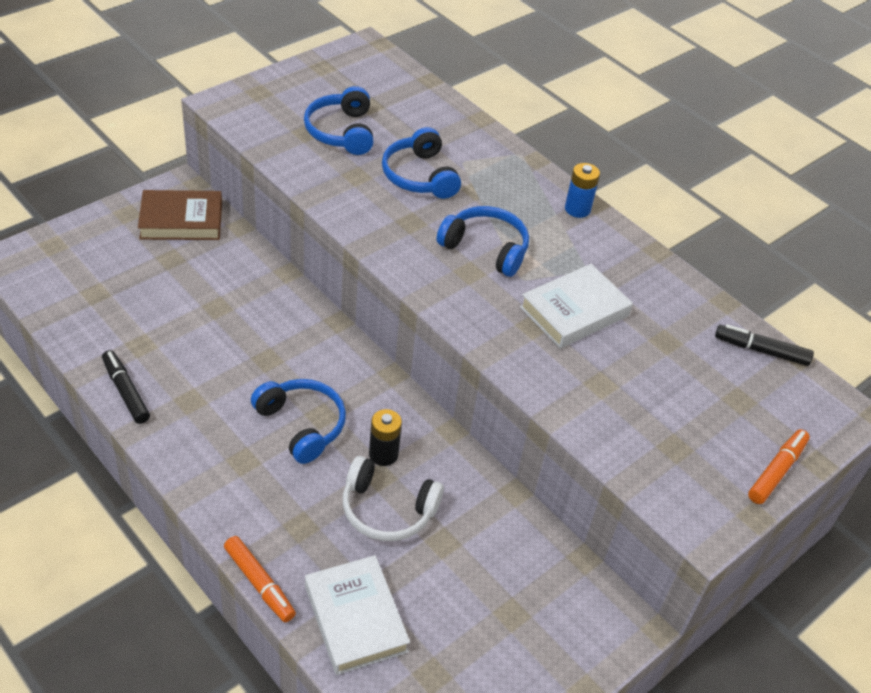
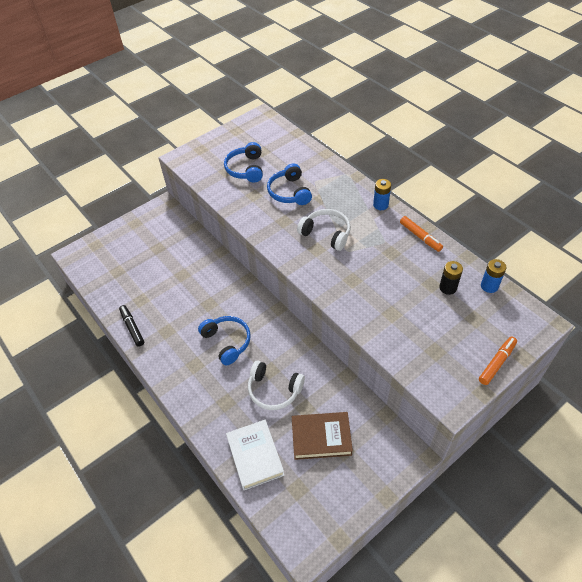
camera: 10 degrees right, 5 degrees up
(181, 220) = (163, 225): brown book -> brown book (321, 437)
(259, 583) = (202, 437): orange marker -> orange marker (420, 237)
(383, 454) = (272, 357): black battery -> black battery (448, 288)
(485, 248) = (326, 234): blue headphones -> white headphones
(574, 311) = (377, 269): white book -> none
(761, 350) = (489, 286): black marker -> blue battery

